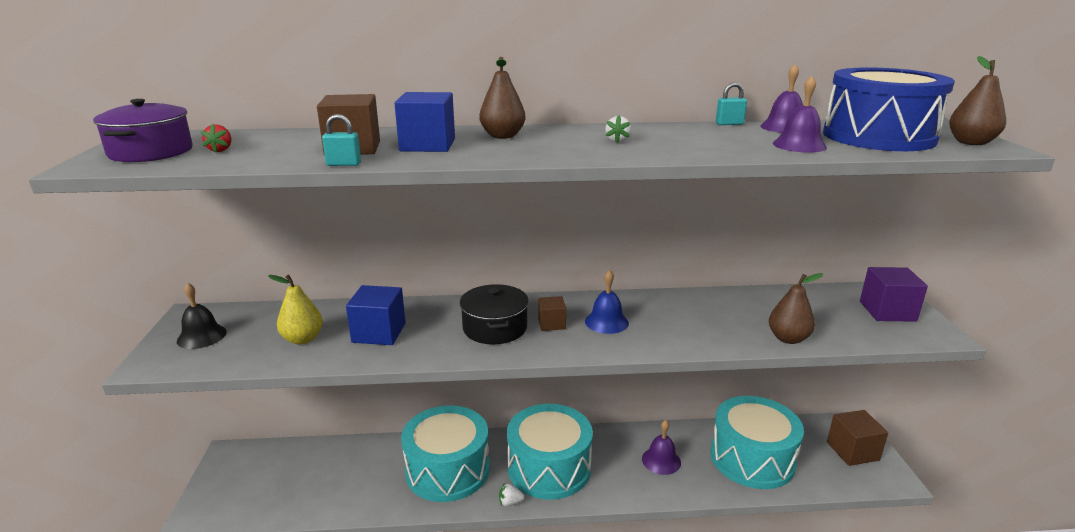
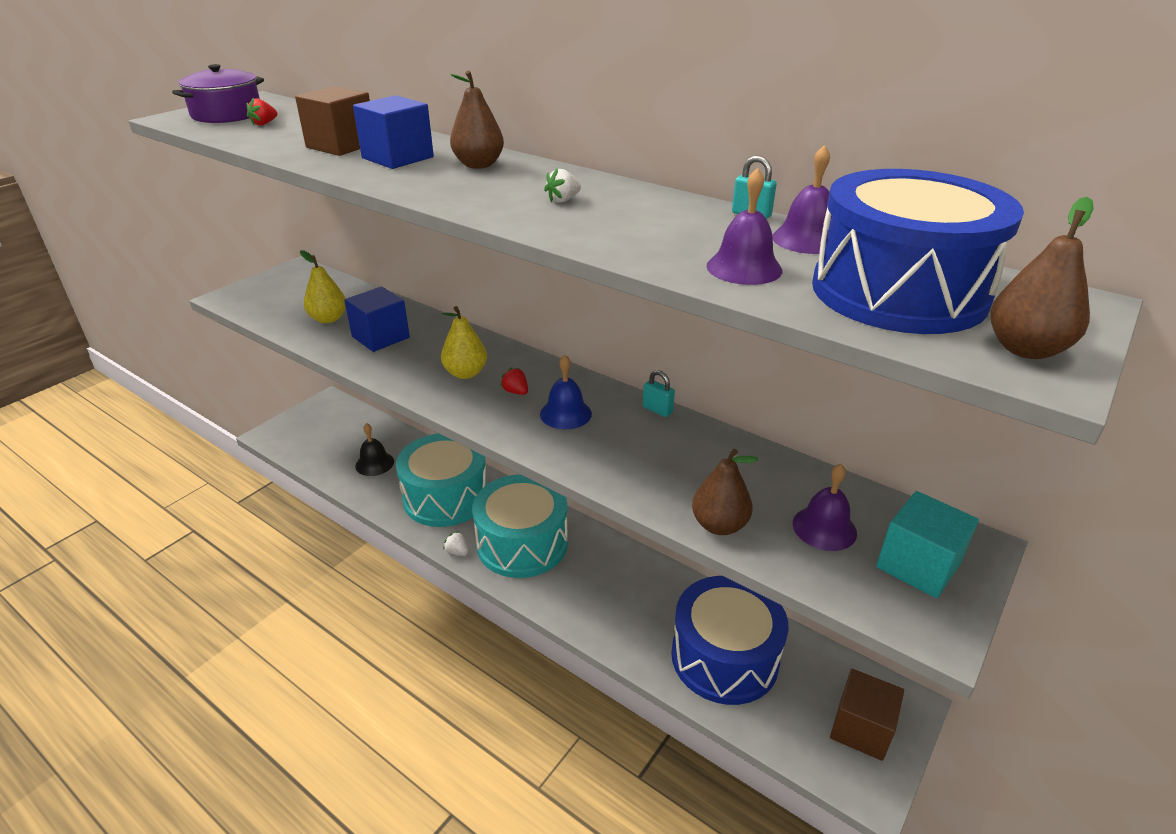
camera: 40 degrees right, 10 degrees up
(201, 336) = (279, 289): black bell -> black bell (374, 463)
(343, 164) = (296, 160): turquoise padlock -> turquoise padlock (657, 410)
(495, 328) = (465, 373): black pot -> yellow pear
(551, 324) = (516, 392): brown cube -> red strawberry
(661, 460) = (628, 599): purple bell -> purple bell (824, 528)
(752, 458) = (724, 657): turquoise drum -> blue drum
(887, 311) = (918, 565): purple cube -> turquoise cube

